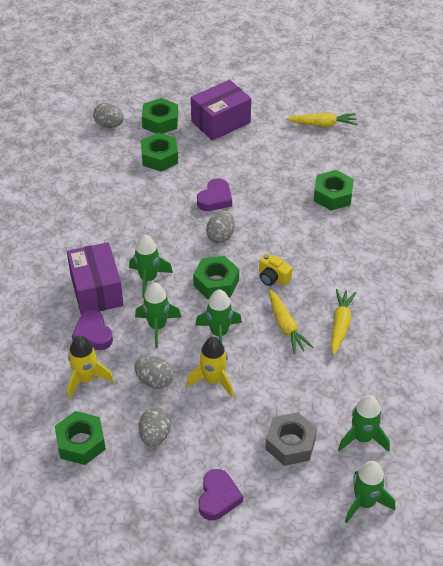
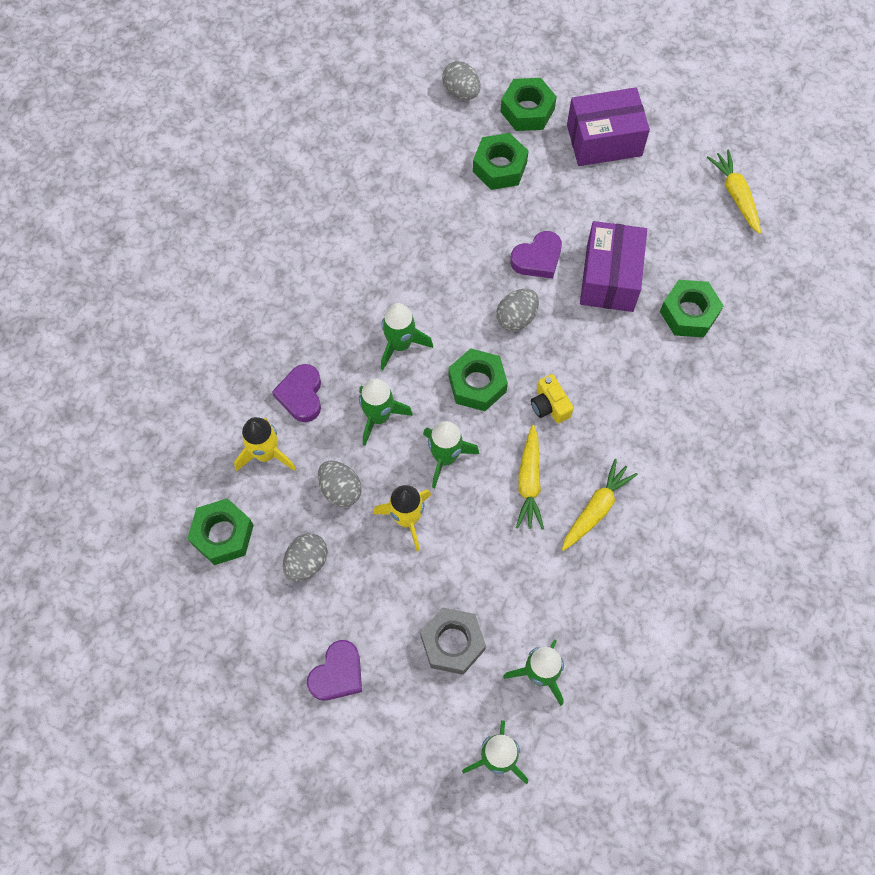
camera: 25 degrees right, 20 degrees up
(96, 290) = (332, 335): purple box -> purple box (609, 278)
(322, 124) = (735, 195): yellow carrot -> yellow carrot turned 135 degrees counterclockwise

